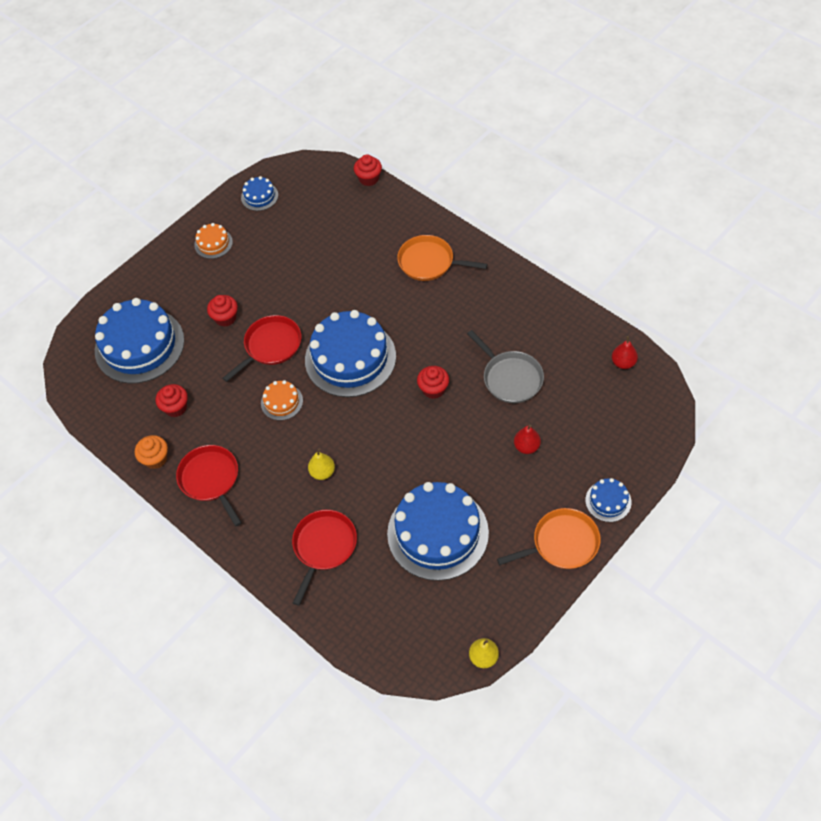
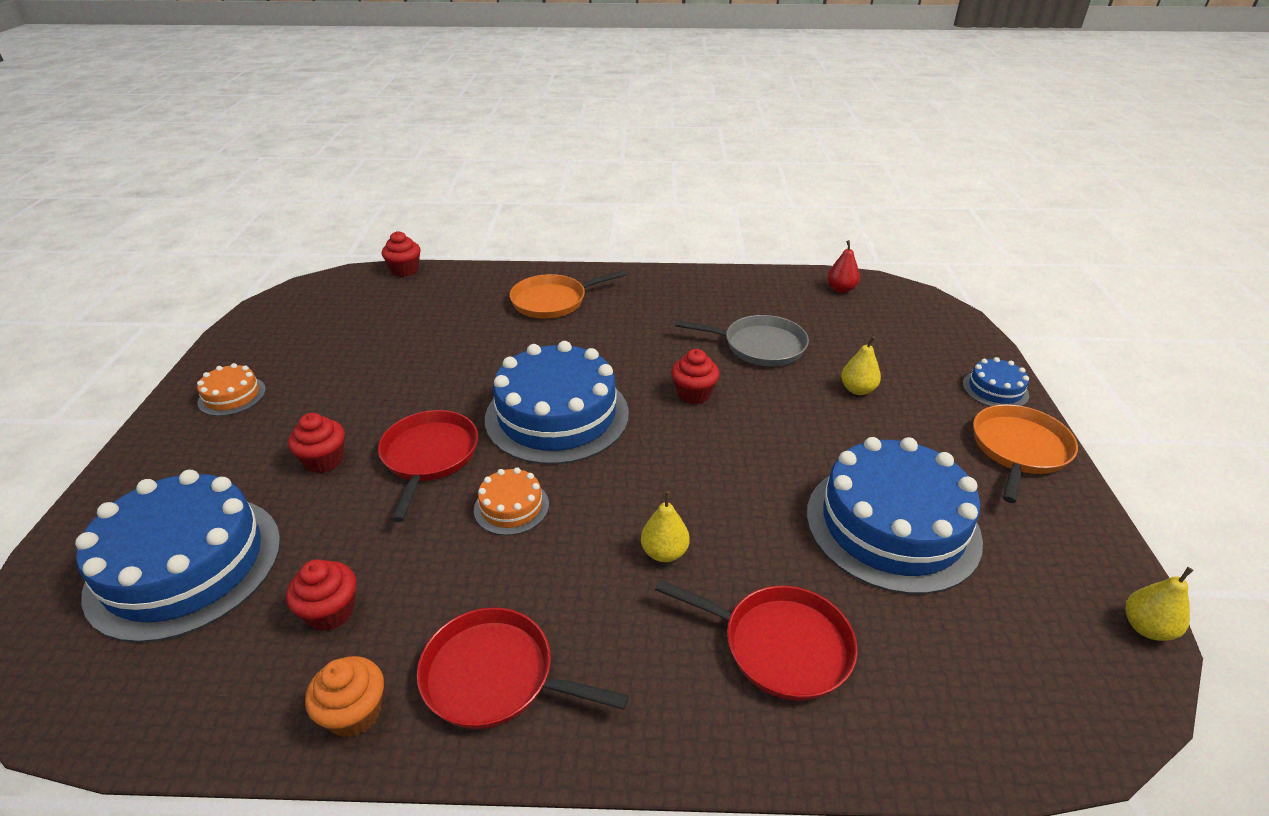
camera: 45 degrees left, 20 degrees down
(259, 196) = (267, 330): blue cake -> none
(324, 547) = (780, 645): red pan -> red pan turned 135 degrees clockwise
(526, 447) = (857, 390): red pear -> yellow pear

